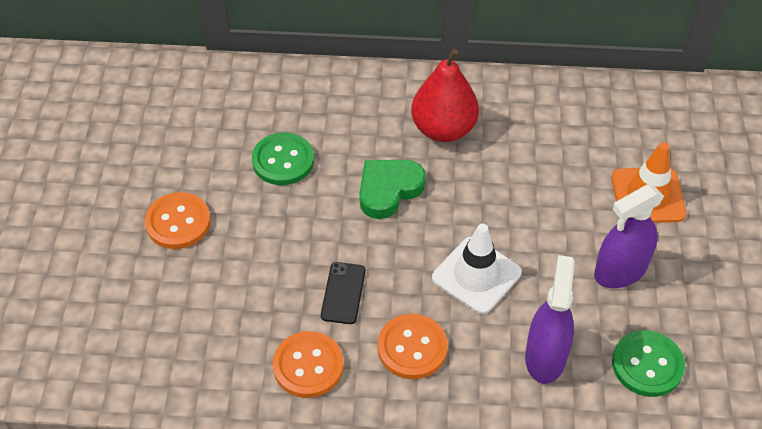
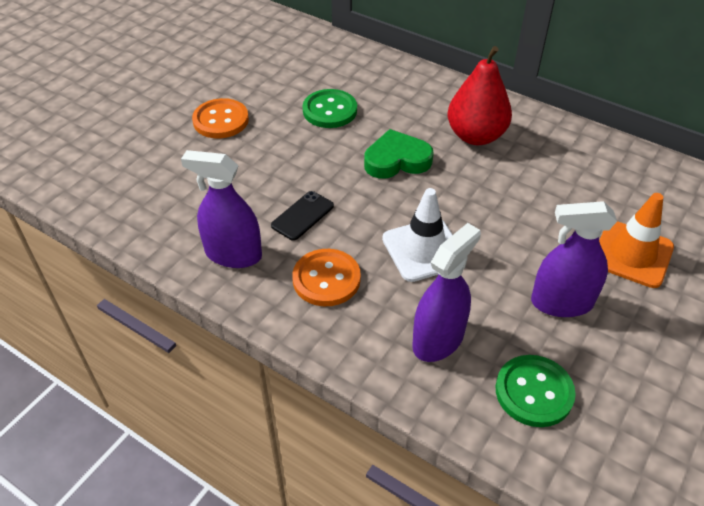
camera: 30 degrees right, 5 degrees down
(308, 366) = (233, 254): orange button -> purple spray bottle

